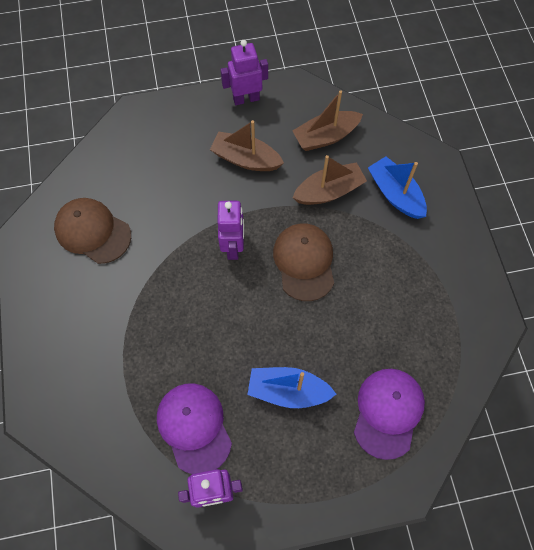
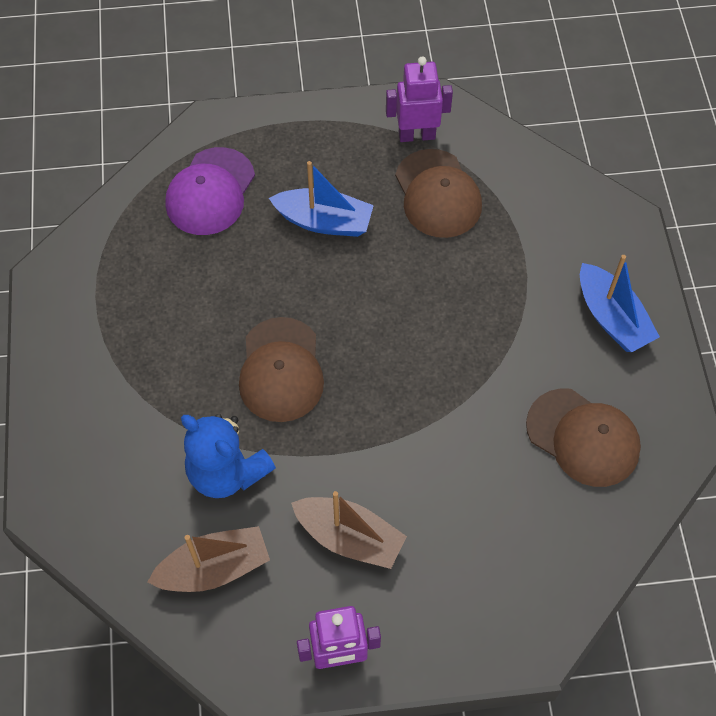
camera: 175 degrees left, 5 degrees down
(194, 427) = (437, 194): purple cap -> brown cap
(233, 247) = (378, 399): purple robot -> none
(329, 191) = (227, 472): brown boat -> blue teddy bear
(395, 194) = (127, 459): blue boat -> blue boat (612, 318)

